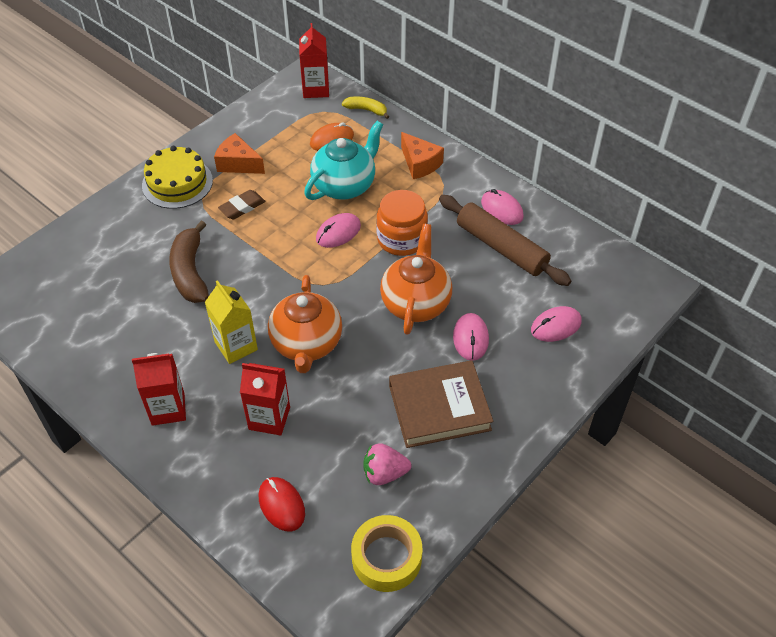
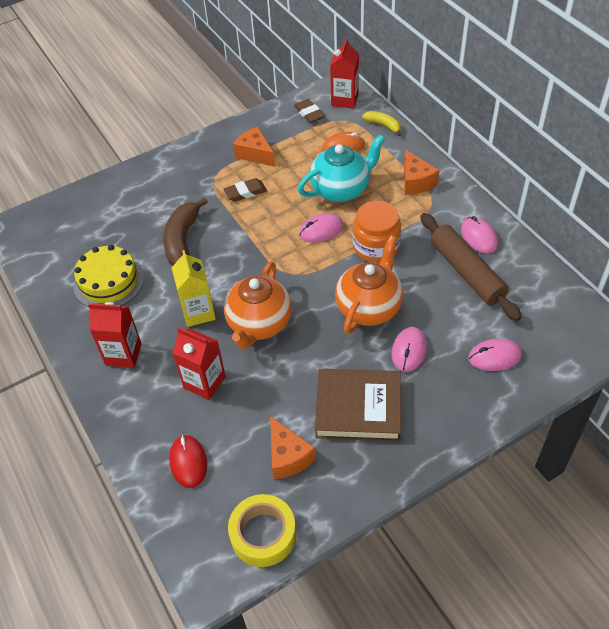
camera: 20 degrees right, 0 degrees up
(177, 183) = (198, 162): yellow cake -> yellow cake (109, 281)
(282, 110) = (309, 113): none -> brown eraser
(384, 473) = (288, 456): pink strawberry -> orange cheese

